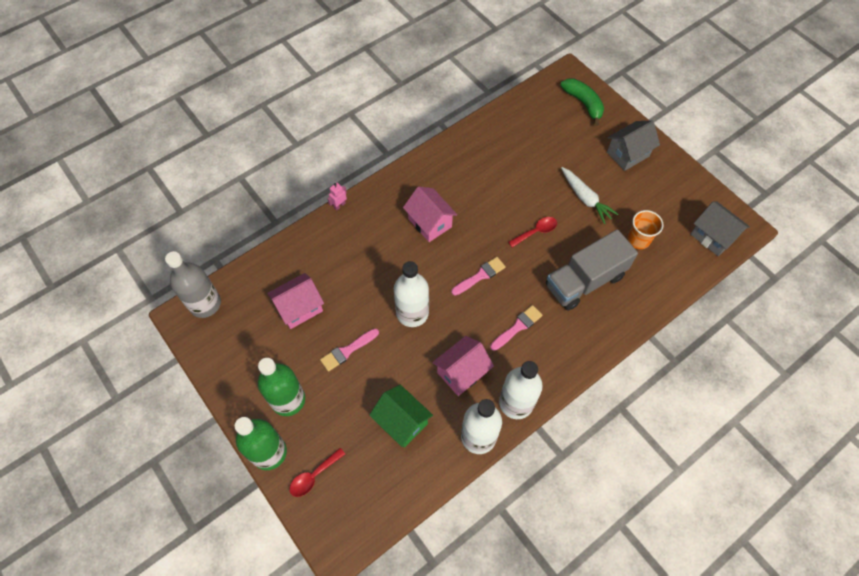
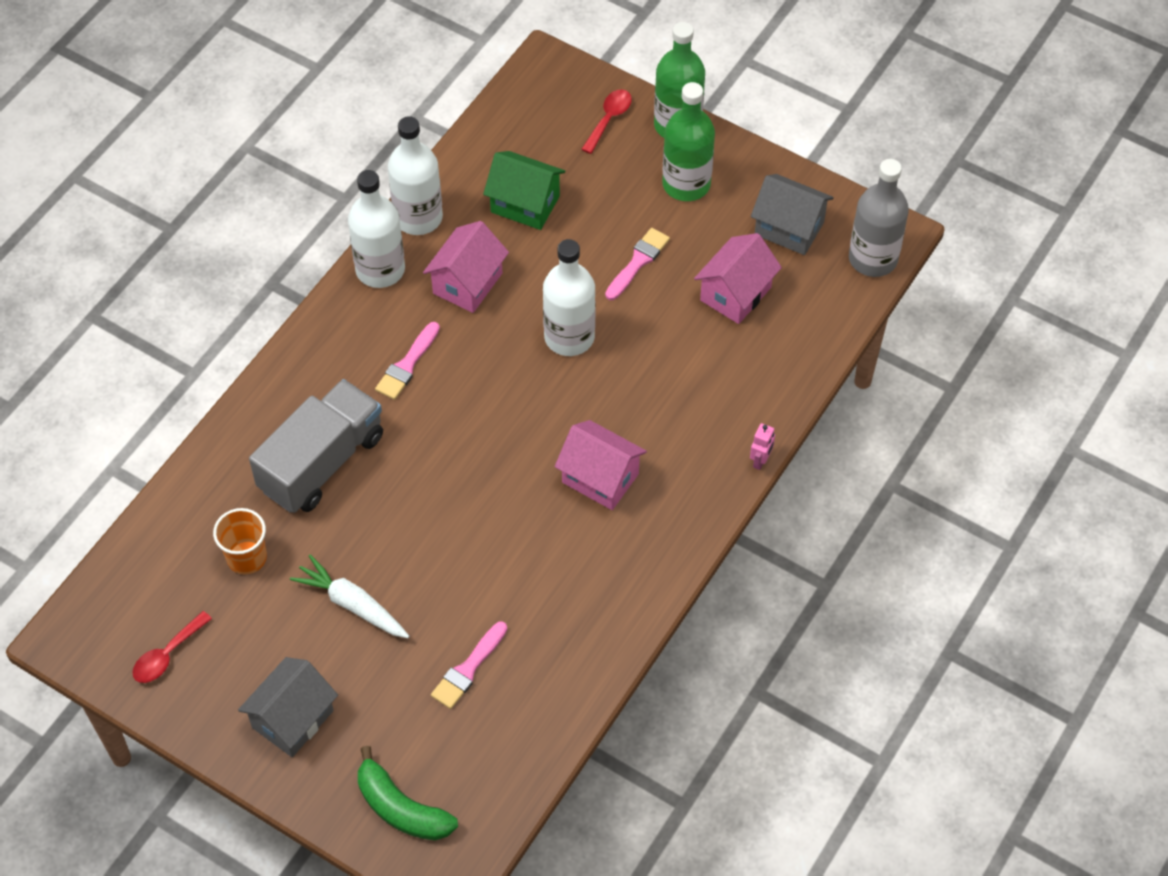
camera: 160 degrees right, 5 degrees down
(480, 276) = (488, 420): pink brush -> pink brush (468, 669)
(536, 232) = (421, 518): red spoon -> red spoon (167, 655)
(713, 236) = (120, 603): grey house -> grey house (789, 228)

